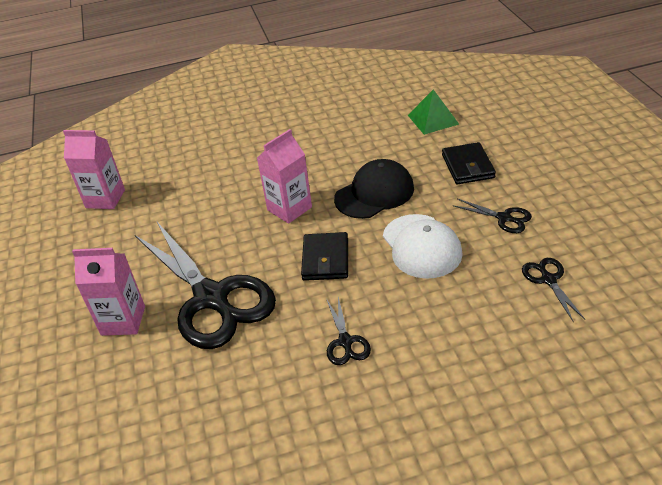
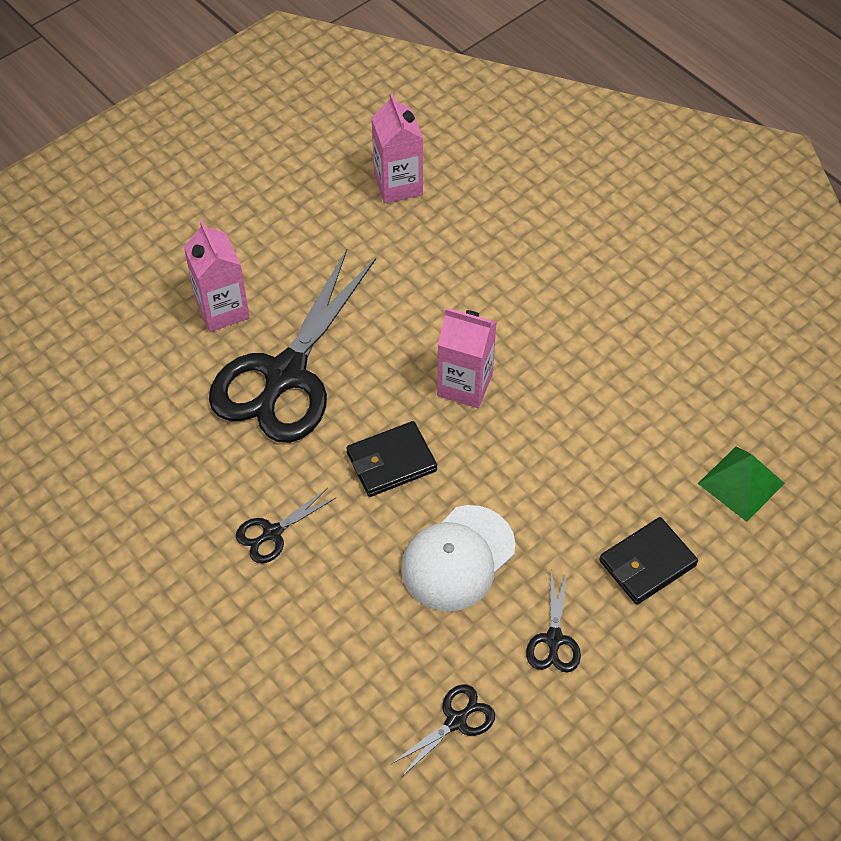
camera: 60 degrees right, 15 degrees up
(374, 193) = (536, 469): black cap -> none

